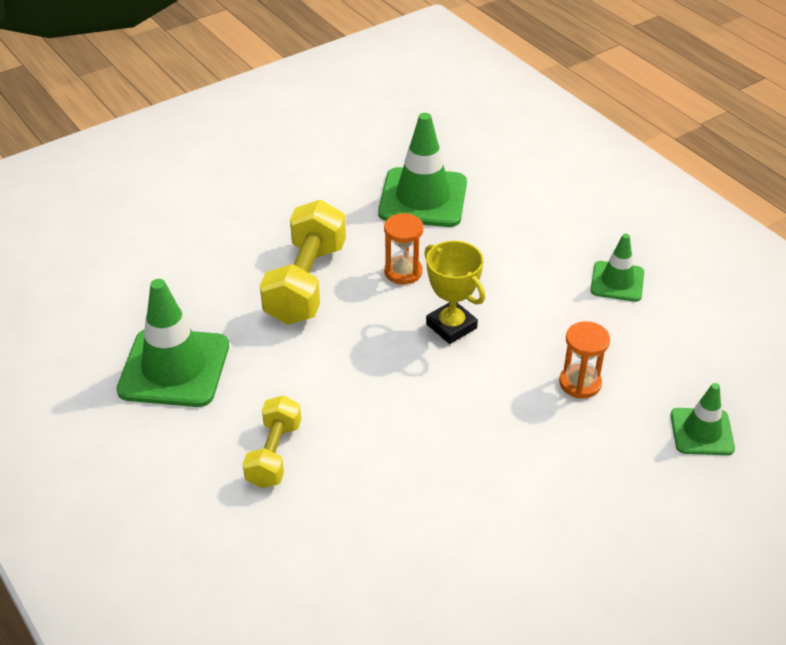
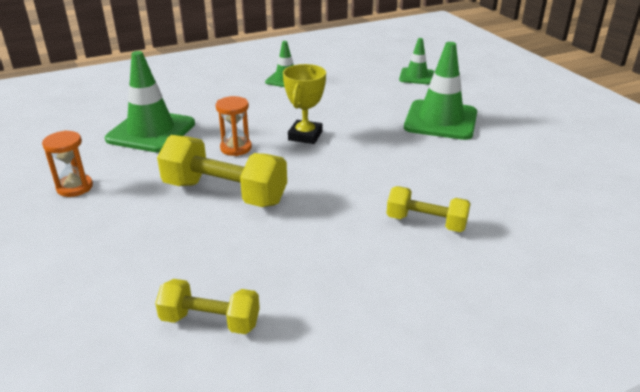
camera: 80 degrees left, 10 degrees down
(114, 315) = (210, 321): none -> yellow dumbbell
(174, 368) = (309, 276): green traffic cone -> green traffic cone (440, 120)
(451, 326) = (305, 136): yellow trophy -> yellow trophy turned 45 degrees counterclockwise
(580, 383) = (372, 101): orange hourglass -> orange hourglass (75, 187)

